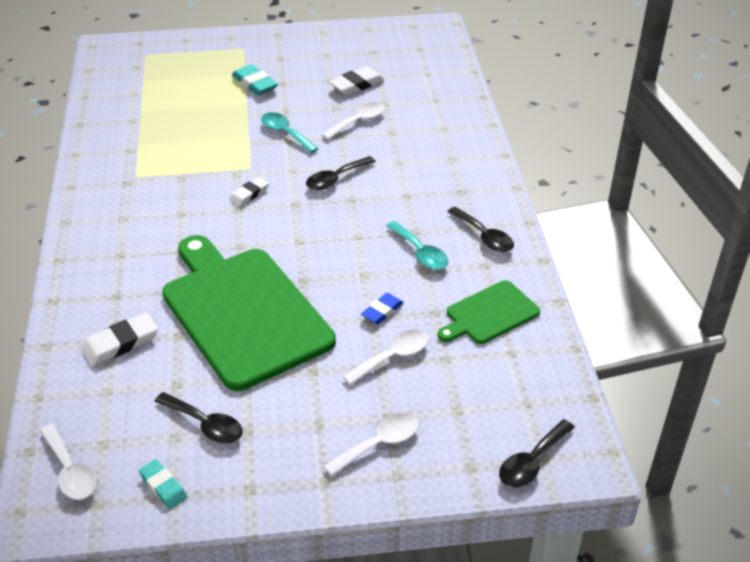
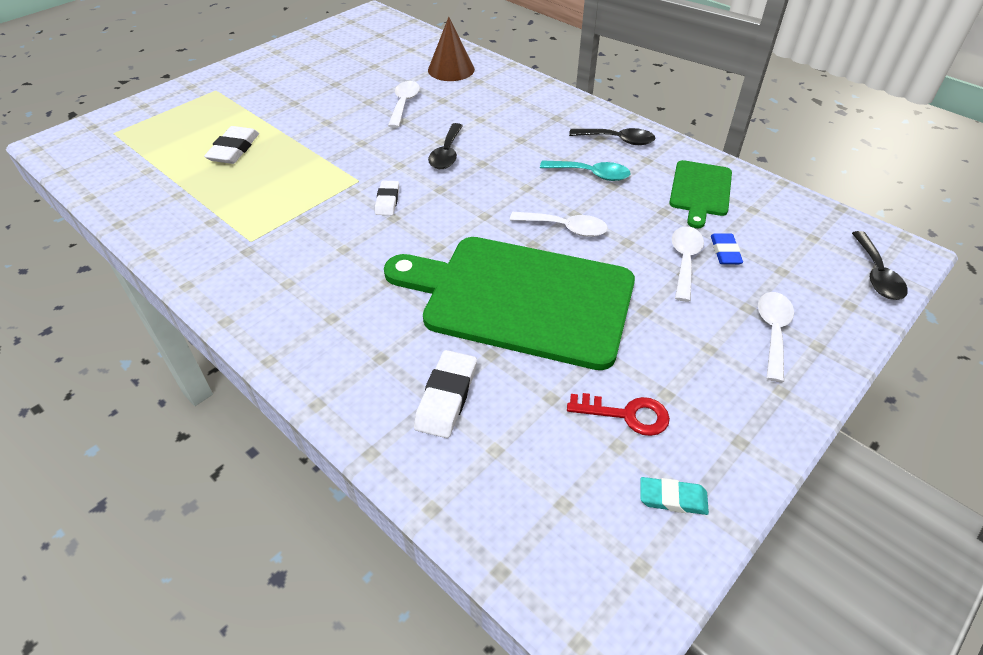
camera: 40 degrees left, 5 degrees up
(70, 471) = (570, 556): white spoon -> white spoon (565, 228)
(205, 424) = (626, 414): black spoon -> red key
(255, 83) = (267, 113): turquoise eraser -> none
(285, 133) = (352, 139): turquoise spoon -> none
(356, 85) = (363, 78): white eraser -> white eraser (234, 149)
(382, 311) = (627, 232): blue eraser -> blue eraser (725, 252)
(434, 107) = (451, 69): none -> brown cone

